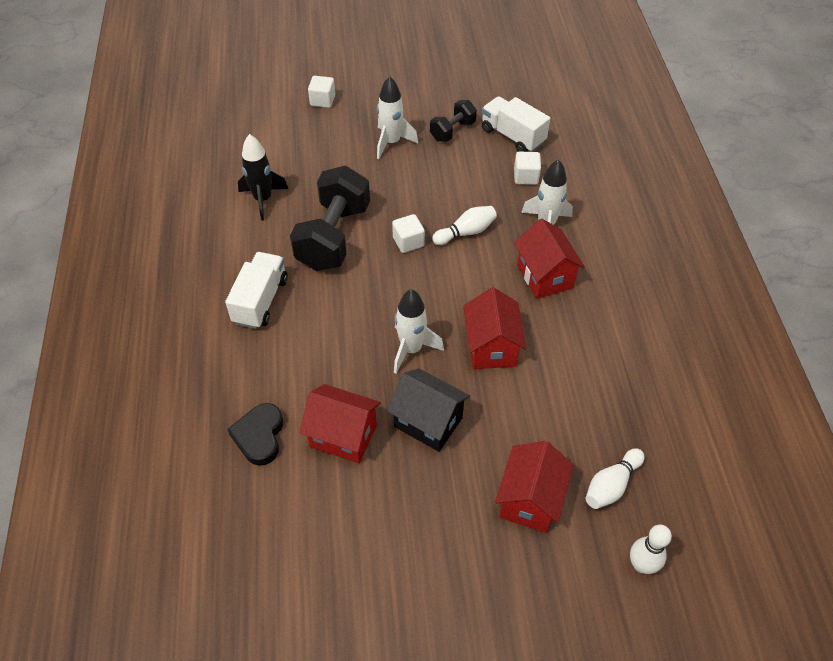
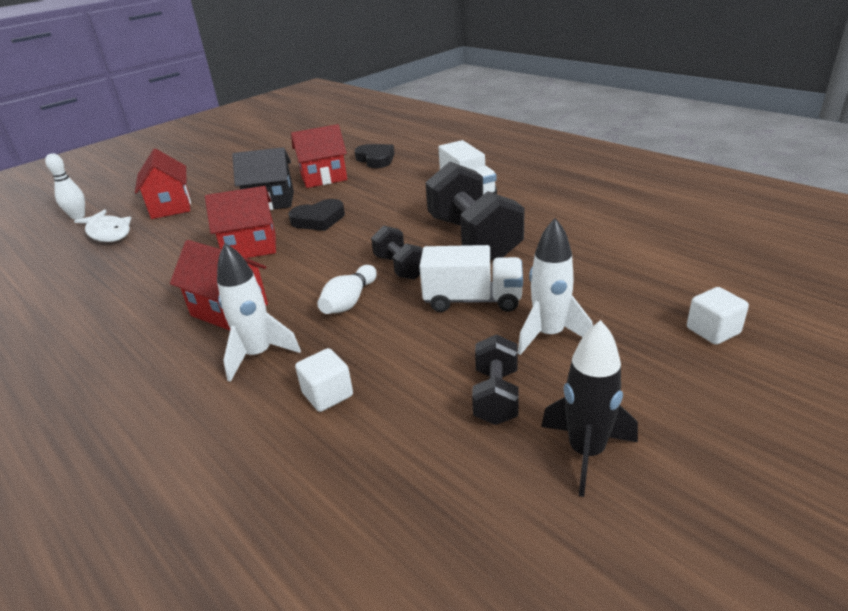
camera: 145 degrees right, 20 degrees down
(263, 199) = (578, 228): black rocket -> black rocket (586, 452)
(408, 242) = (400, 267): white cube -> black dumbbell
(411, 349) = (318, 220): white rocket -> black heart
(491, 347) = (250, 247): red house -> red house turned 60 degrees counterclockwise
(512, 136) = (400, 444): white truck -> white truck (473, 300)
(611, 485) = (108, 232): white bowling pin -> white fish

